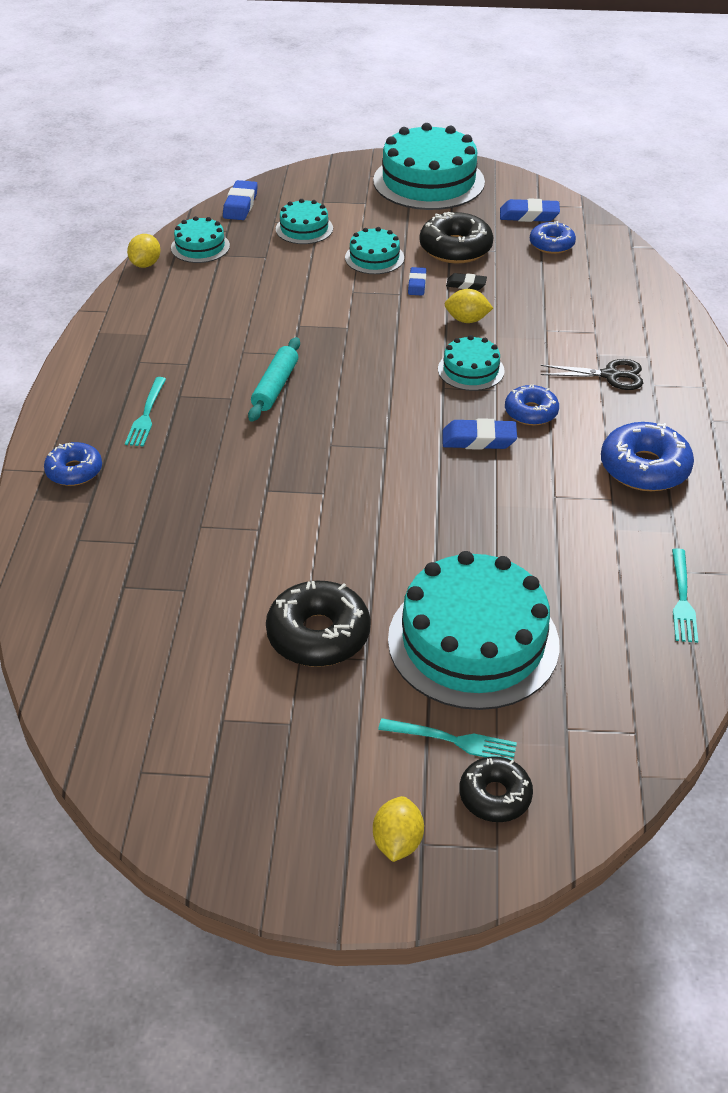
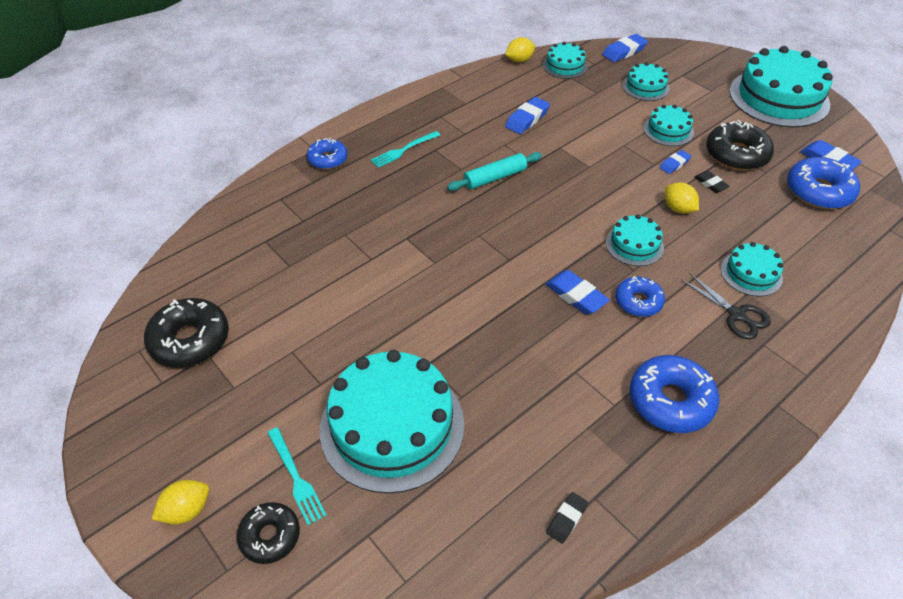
camera: 45 degrees right, 5 degrees up
(232, 316) = (527, 119): none -> blue eraser
(318, 634) = (316, 347): black donut -> black donut (190, 340)
(551, 244) = (818, 191): blue donut -> blue donut, size x1.60
(582, 338) = (751, 273): none -> turquoise cake
(682, 600) = (566, 519): turquoise fork -> black eraser

